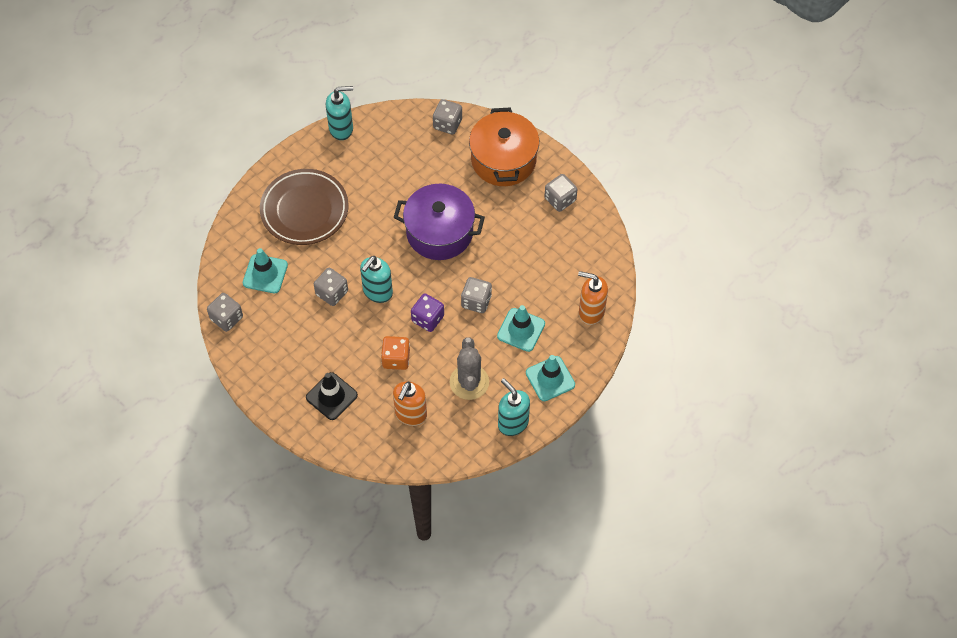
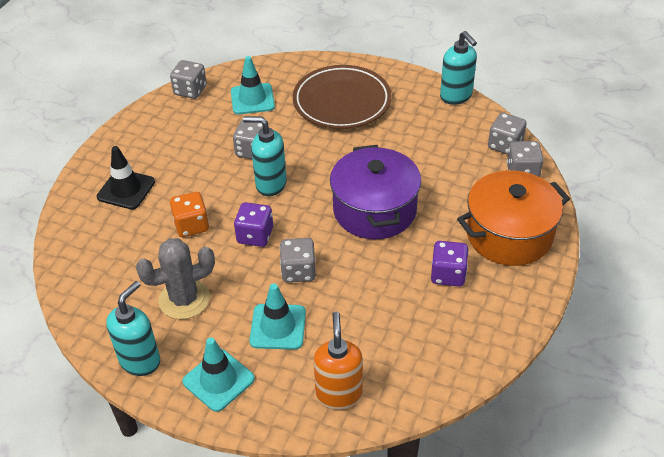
camera: 70 degrees right, 15 degrees down
(410, 414) = (123, 260): orange soap dispenser -> none
(522, 211) = (448, 274): none -> purple dice
(560, 199) = (489, 307): grey dice -> grey dice (505, 145)

